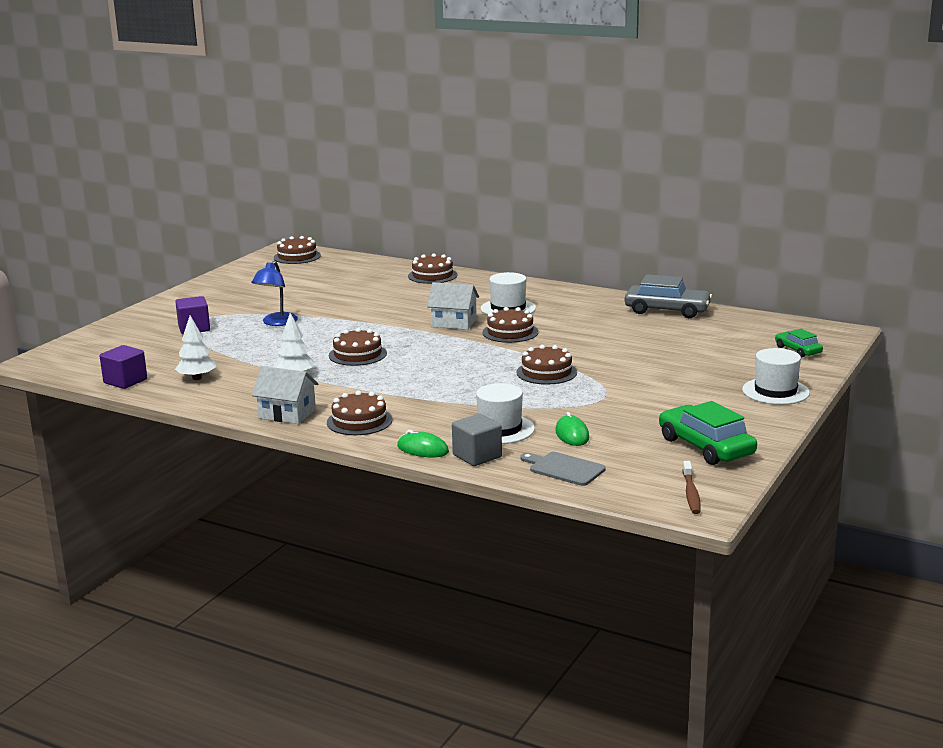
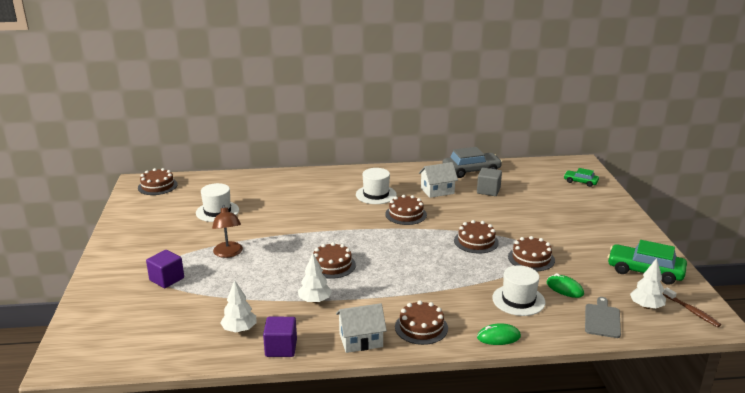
camera: 35 degrees left, 5 degrees up
(125, 381) = (181, 354): purple cube -> purple cube (281, 348)
(276, 323) = (228, 253): blue lamp -> brown lamp
(432, 275) = (285, 179): brown cake -> brown cake (531, 258)
(454, 323) = (358, 216): white house -> white house (437, 191)
(477, 456) = (539, 329): grey cube -> grey cube (488, 191)
(564, 469) = (602, 319): grey cutting board -> grey cutting board turned 105 degrees clockwise
(640, 474) = (646, 306): none -> white tree
(775, 391) = (615, 216): white hat -> white hat (217, 211)

